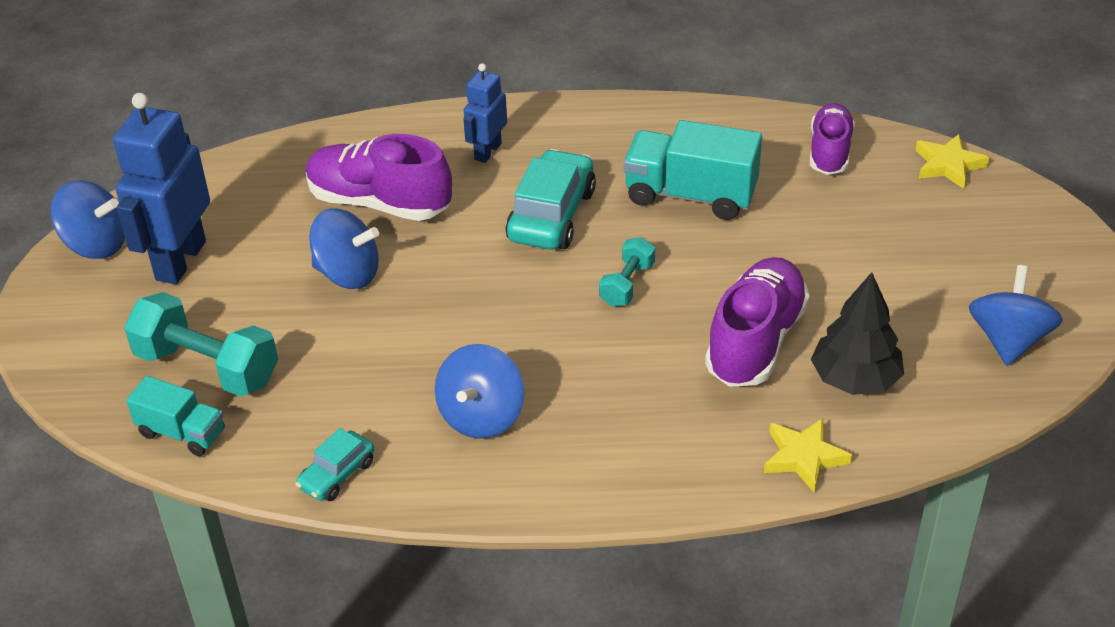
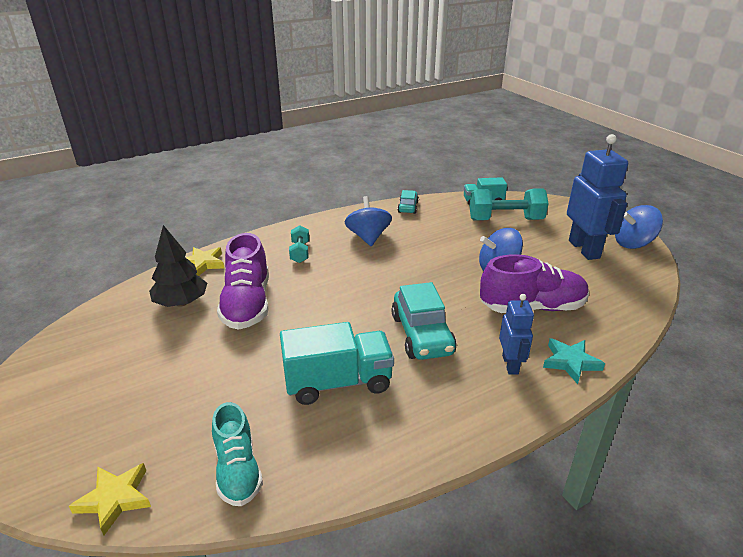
camera: 150 degrees right, 10 degrees down
(422, 133) = (570, 362): none -> turquoise star
(627, 284) = (341, 310): turquoise dumbbell -> turquoise dumbbell (300, 252)
(829, 152) = (238, 470): purple shoe -> turquoise shoe
(1008, 340) = (77, 353): blue spinning top -> none

